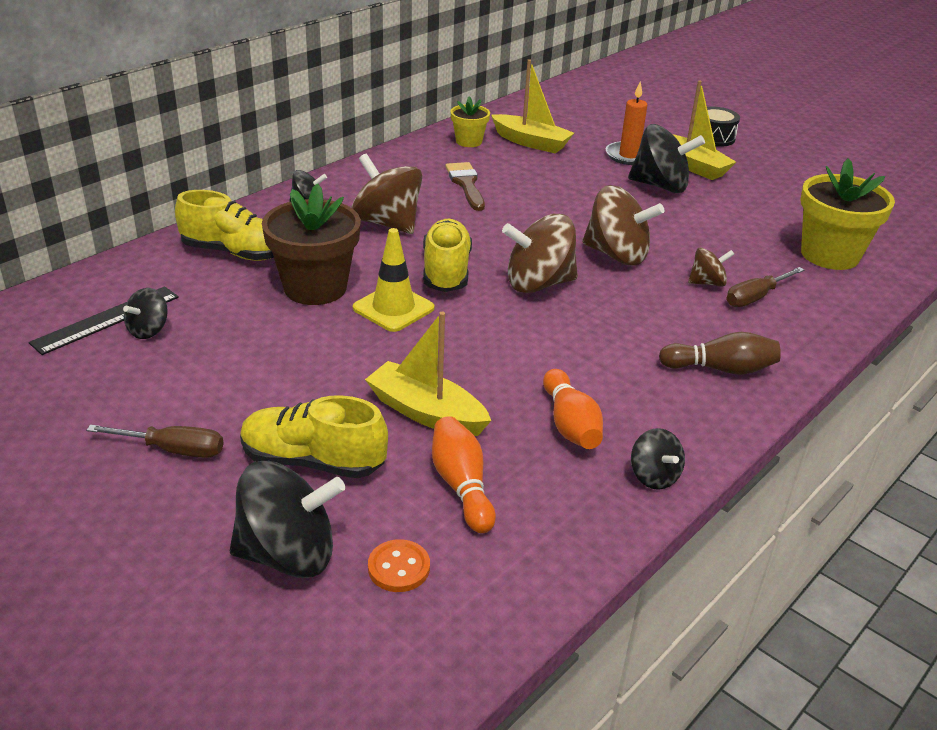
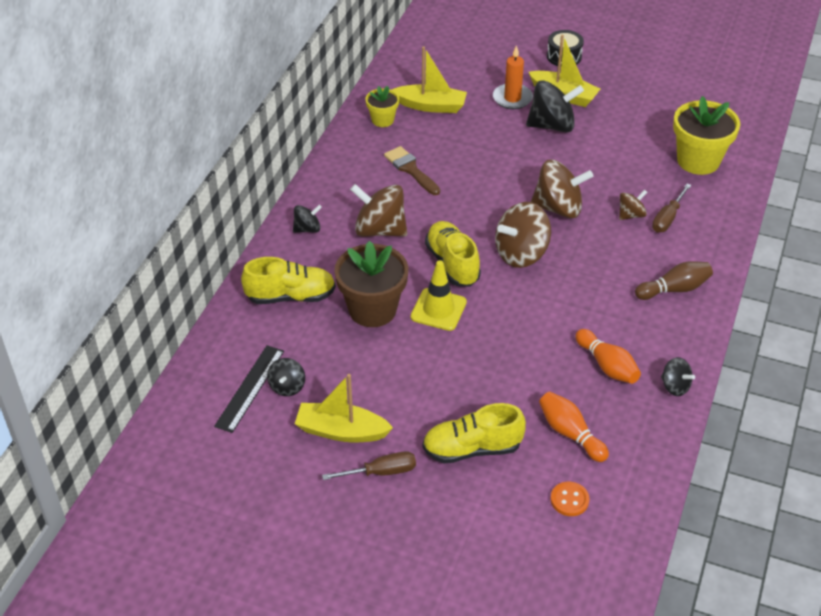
camera: 20 degrees left, 10 degrees up
(288, 554) = (502, 515): black spinning top -> none
(426, 412) = (516, 388): yellow boat -> yellow boat (341, 431)

